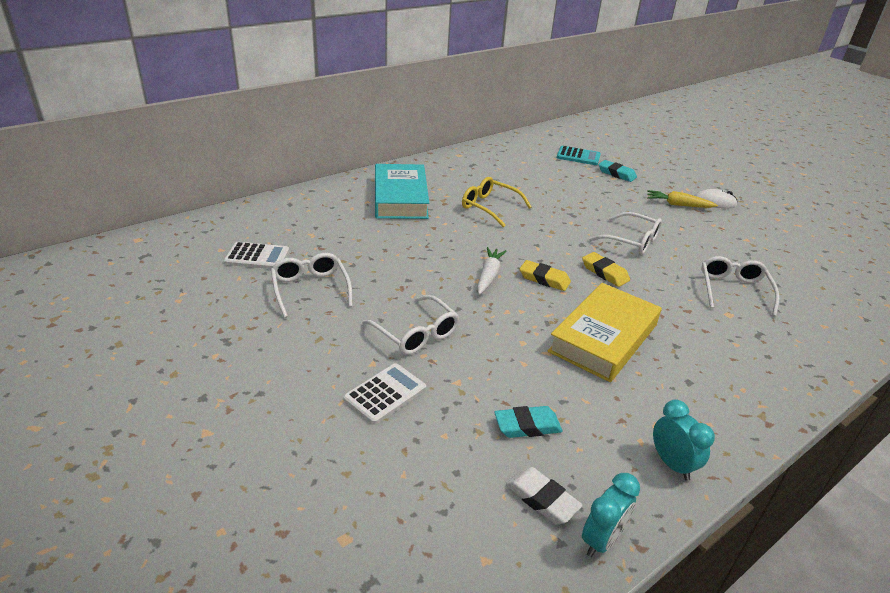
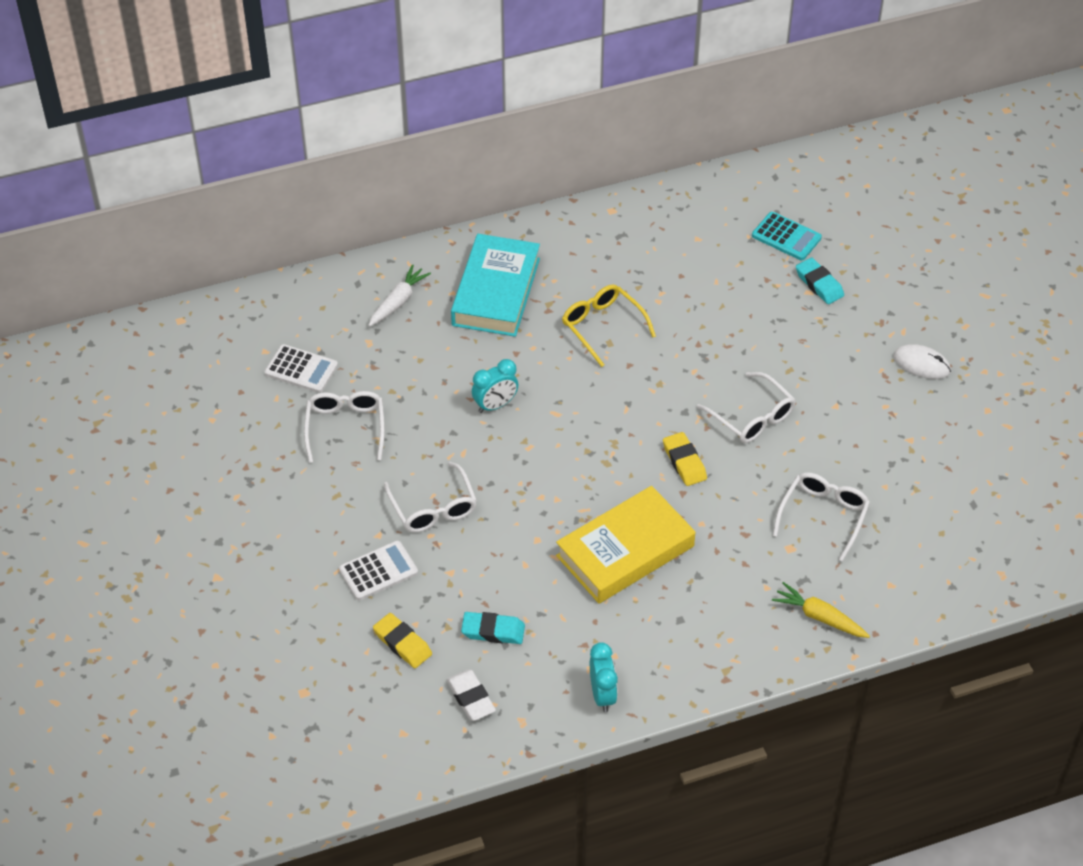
camera: 20 degrees right, 15 degrees up
(488, 276) = (545, 443): white carrot -> white carrot (398, 301)
(544, 279) = (606, 459): yellow eraser -> yellow eraser (402, 643)
(601, 540) = (501, 740): turquoise clock -> turquoise clock (495, 405)
(678, 205) = (864, 361): yellow carrot -> yellow carrot (819, 617)

